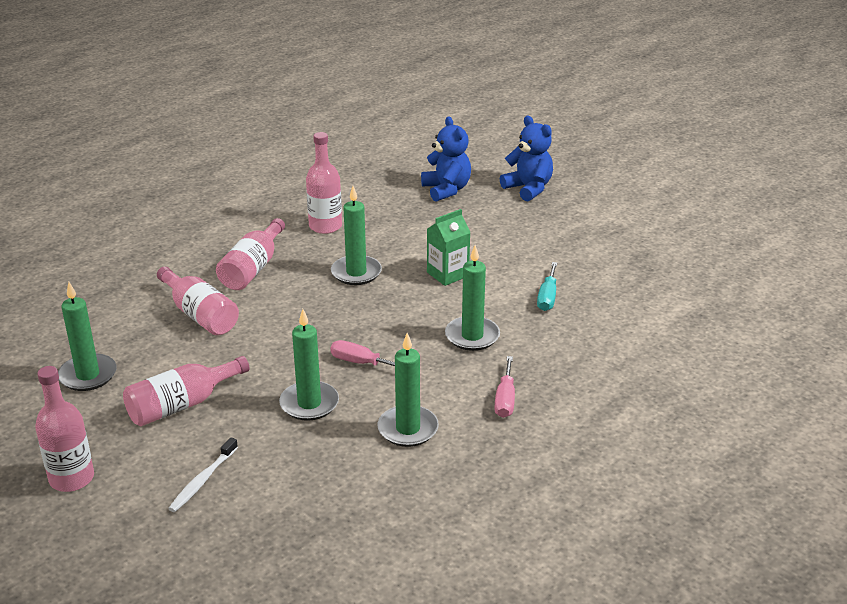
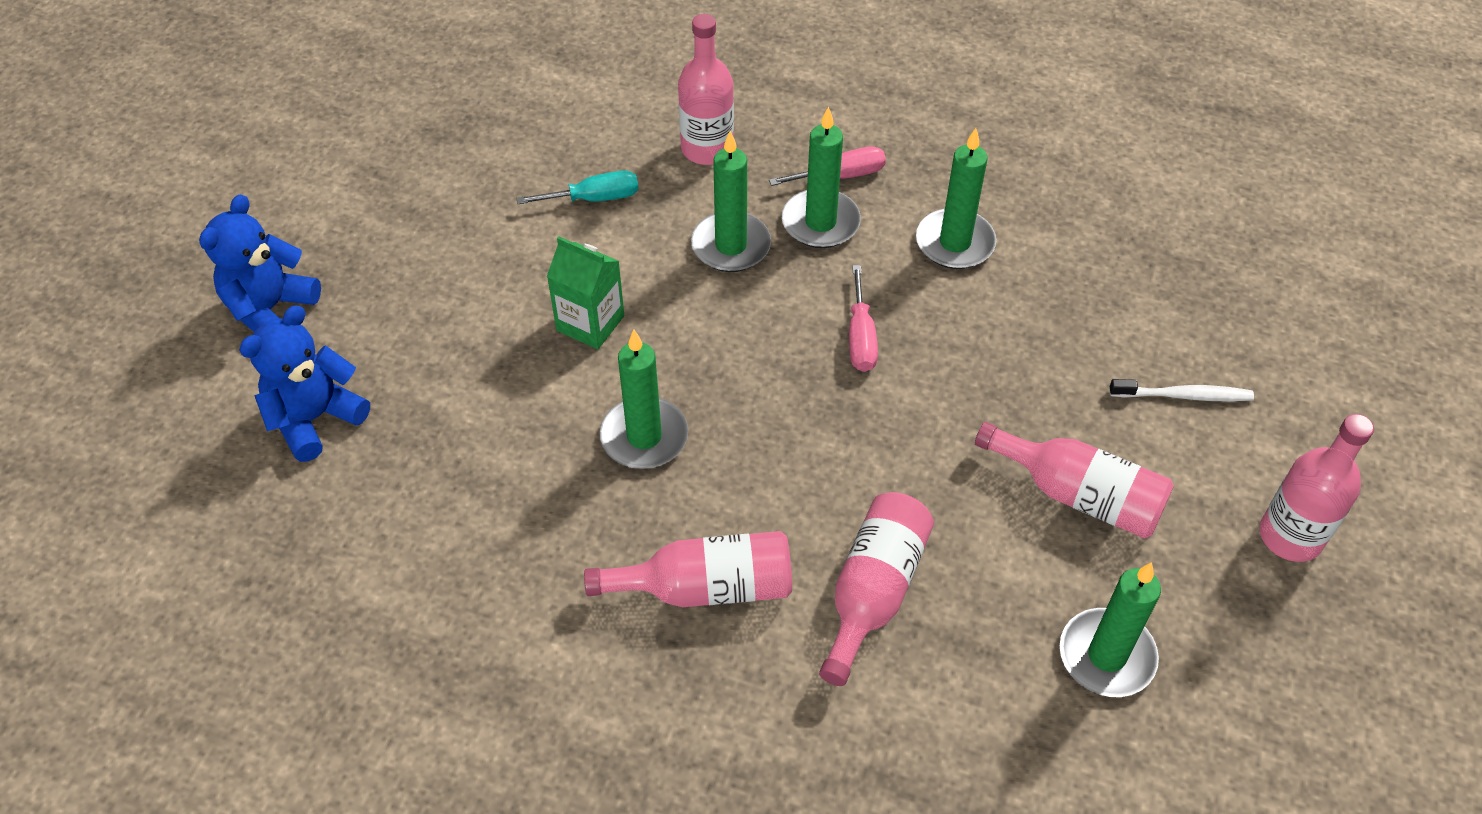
camera: 115 degrees left, 20 degrees up
(309, 403) = (977, 356): green candle -> green candle (820, 222)
(325, 226) = (519, 544): pink bottle -> pink bottle (707, 149)

